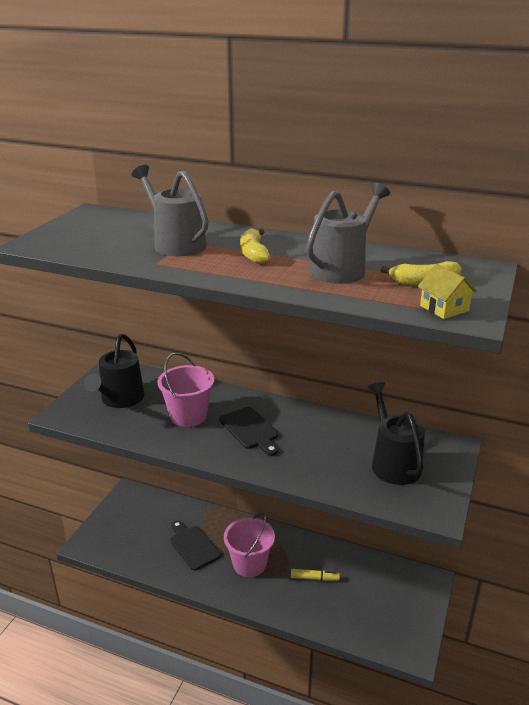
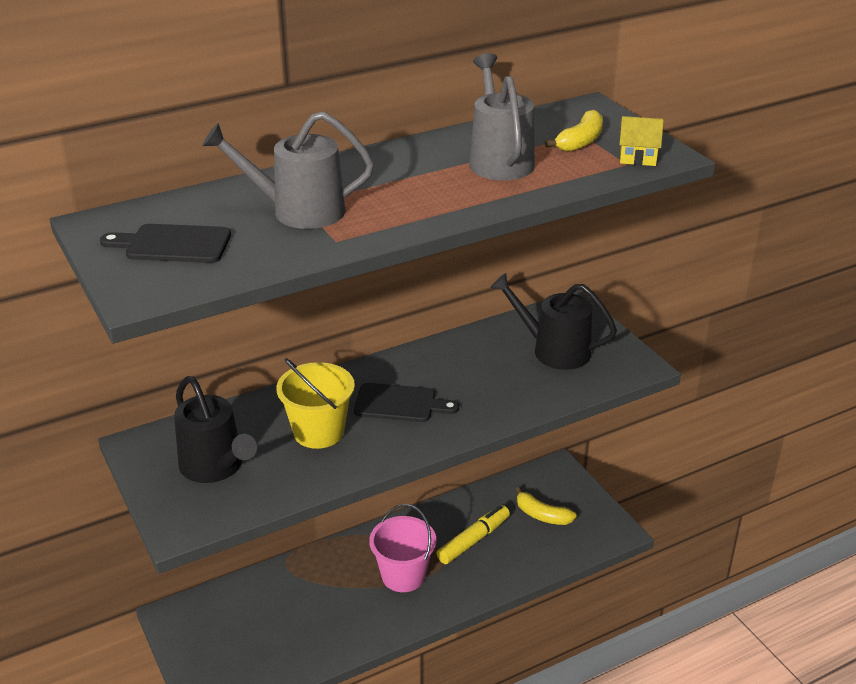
camera: 50 degrees left, 5 degrees up
(188, 415) = (318, 432): pink bucket -> yellow bucket
(193, 546) = (327, 605): black cutting board -> black cutting board (173, 244)
(253, 254) = (396, 183): yellow banana -> yellow banana (542, 515)
(314, 578) = (473, 540): yellow marker -> yellow marker, size x1.54

